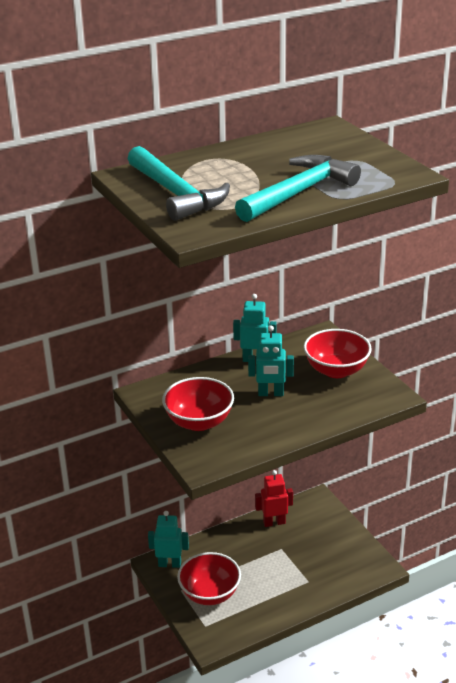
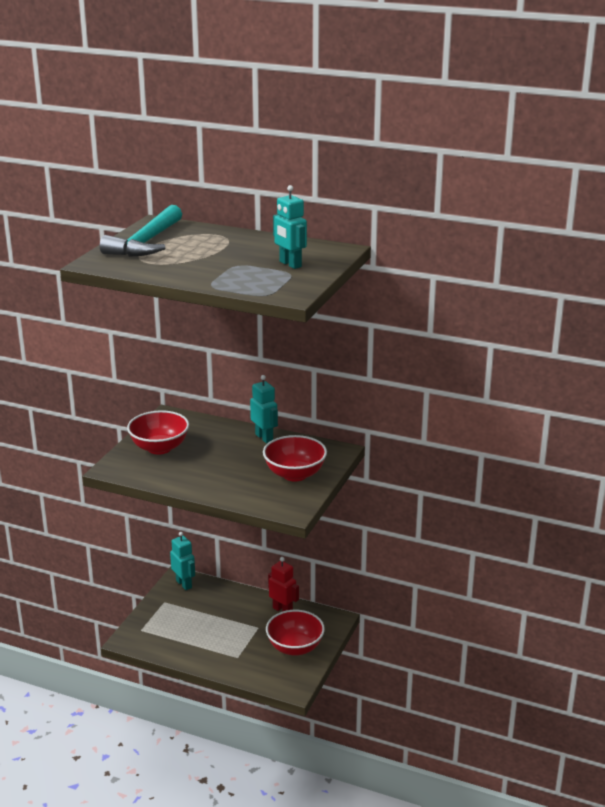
camera: 50 degrees right, 5 degrees down
(210, 594) = (174, 616): red bowl -> red bowl (295, 647)
(270, 394) = (228, 460): turquoise robot -> turquoise robot (290, 264)
(299, 192) = (202, 272): turquoise hammer -> none

